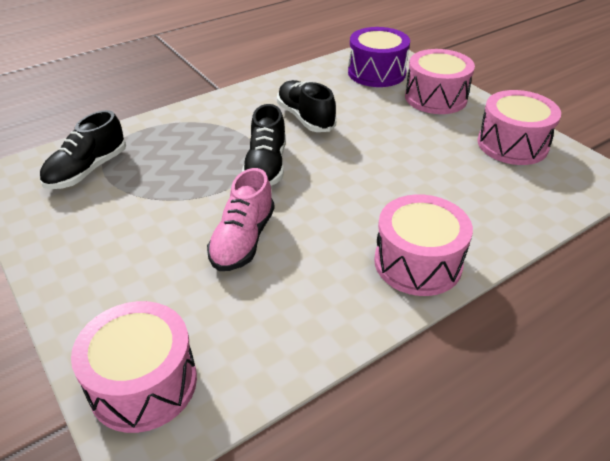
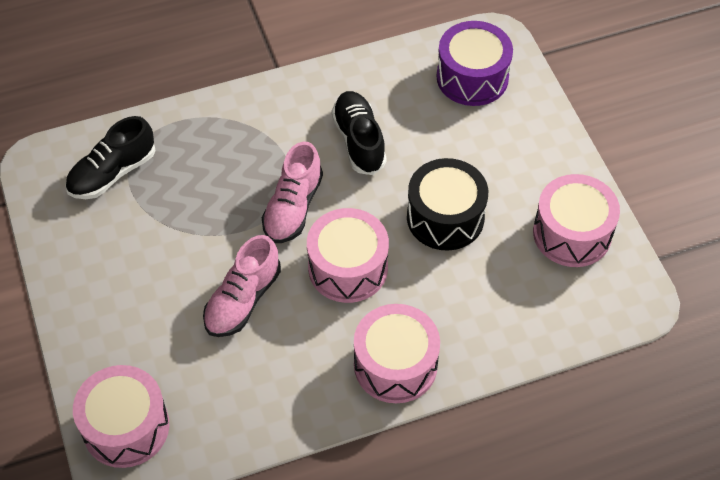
camera: 15 degrees right, 15 degrees up
(266, 166) = (293, 207): black shoe -> pink shoe
(402, 151) = (445, 217): none -> black drum
(435, 98) = (523, 138): pink drum -> pink drum (348, 268)

